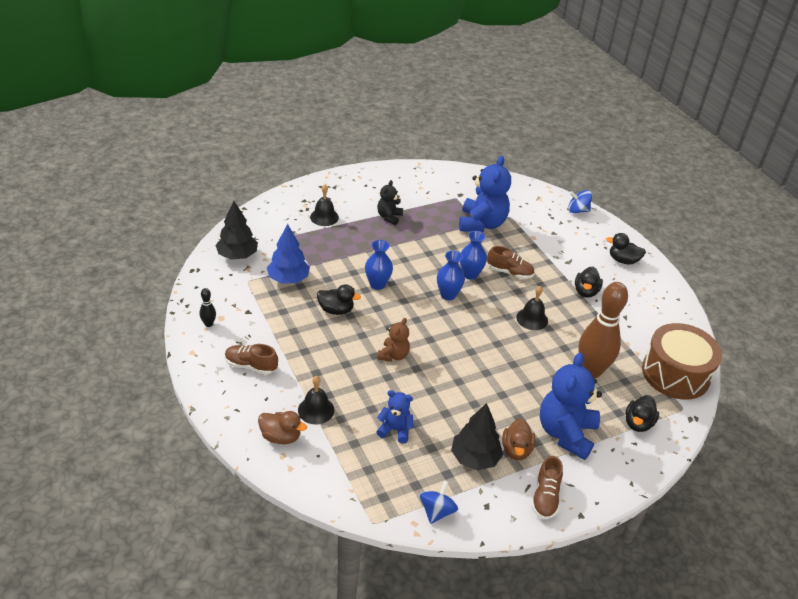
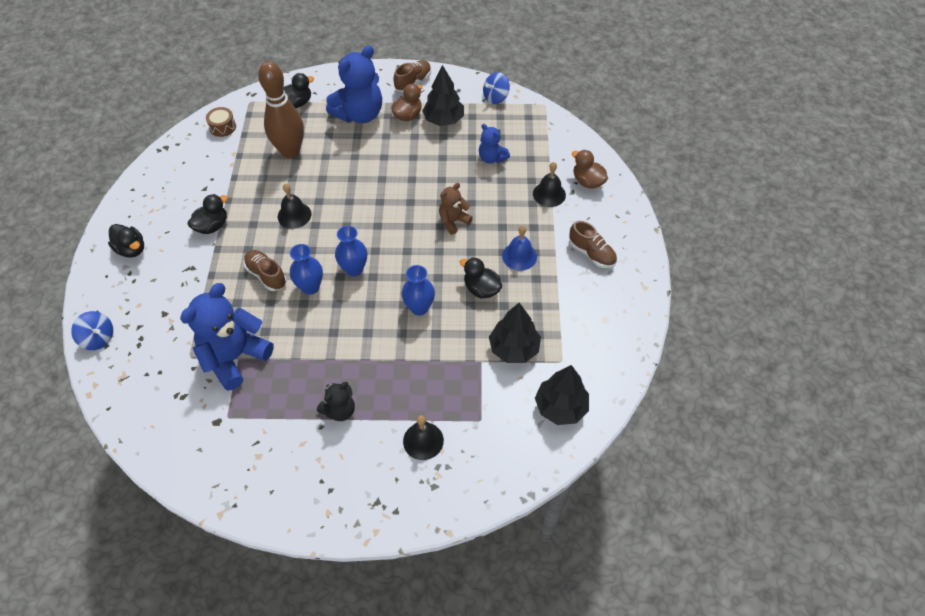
camera: 150 degrees left, 15 degrees up
(208, 324) = (620, 315): black bowling pin -> none
(288, 279) = (514, 348): blue tree -> black tree
(317, 344) = (519, 256): none -> blue bell
(675, 374) = (223, 127): brown drum -> brown drum, size x0.42

